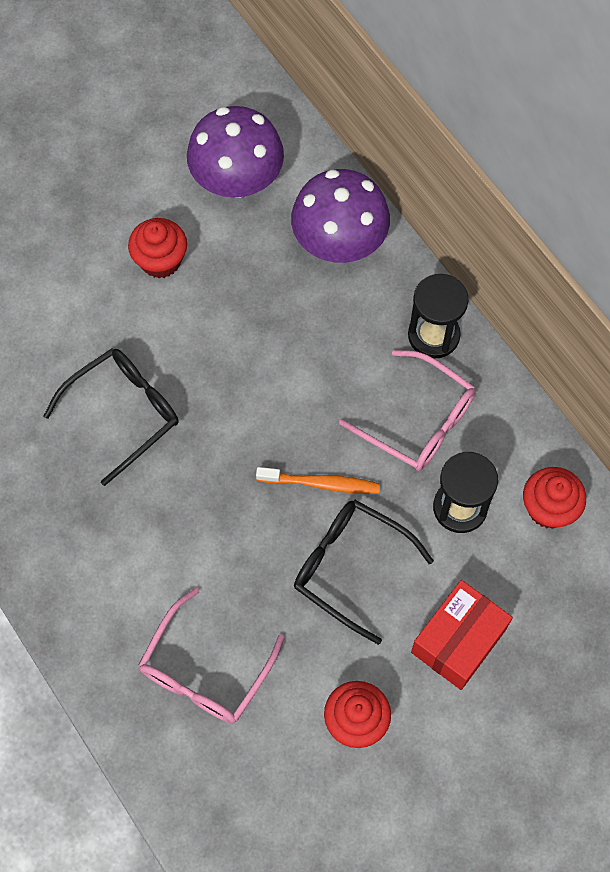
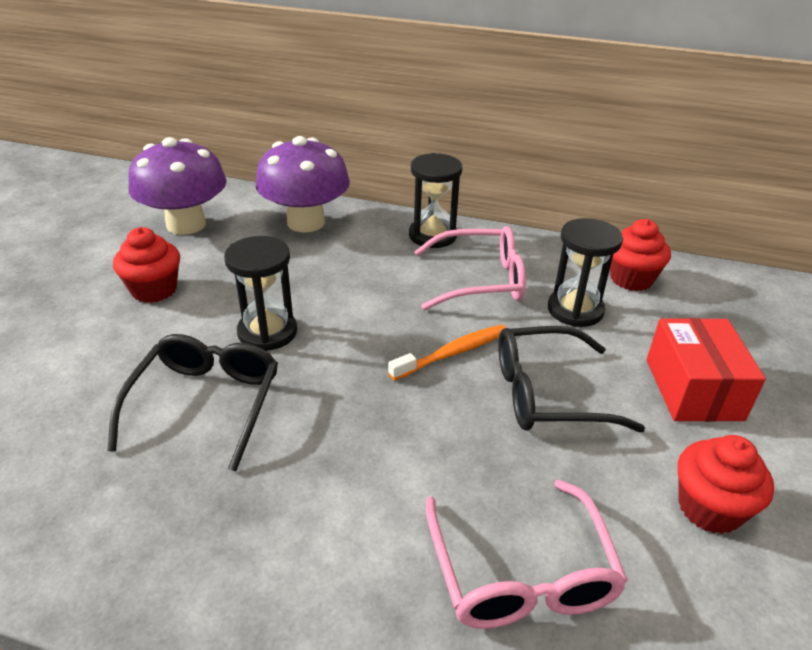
camera: 40 degrees left, 30 degrees down
(209, 368) = (267, 332): none -> black hourglass

